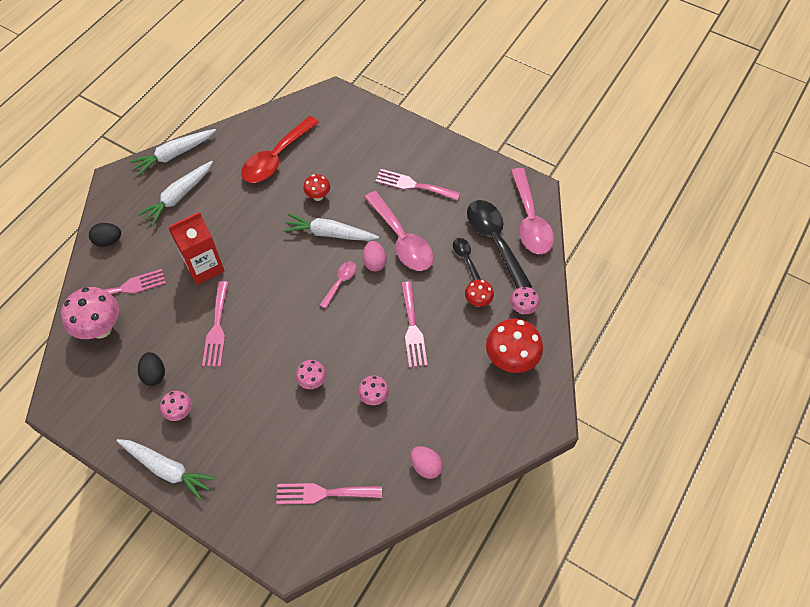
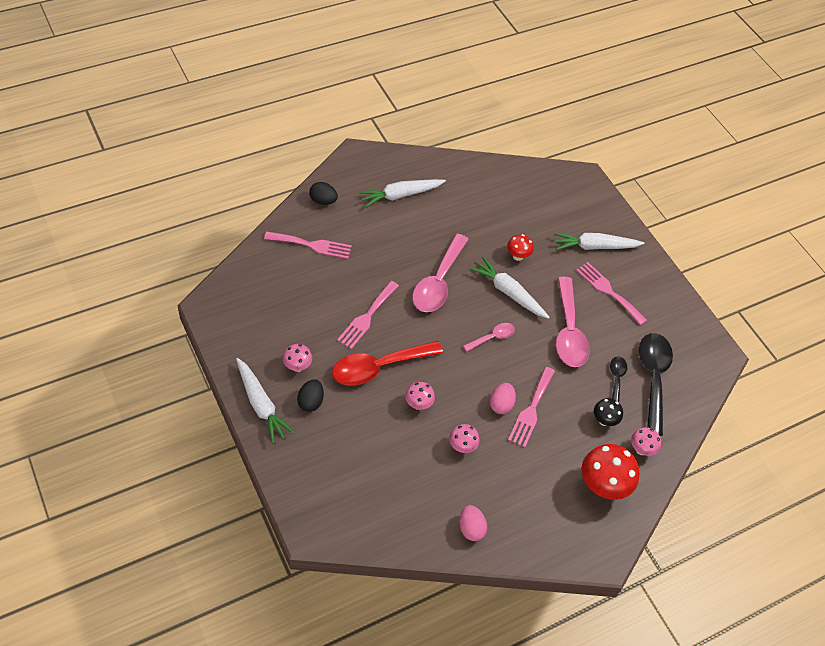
camera: 25 degrees right, 5 degrees down
(101, 328) = (276, 266): pink mushroom -> none
(154, 374) = (295, 325): black egg -> black egg (311, 402)
(174, 154) = (418, 159): white carrot -> white carrot (595, 246)
(204, 267) = (386, 263): red carton -> none
(276, 158) = (501, 206): red spoon -> red spoon (379, 367)
(323, 493) = (372, 497): pink fork -> none
(374, 262) = (532, 337): pink egg -> pink egg (501, 404)
(478, 301) = (604, 420): red mushroom -> black mushroom
(530, 220) = (698, 378): pink spoon -> pink spoon (438, 282)

